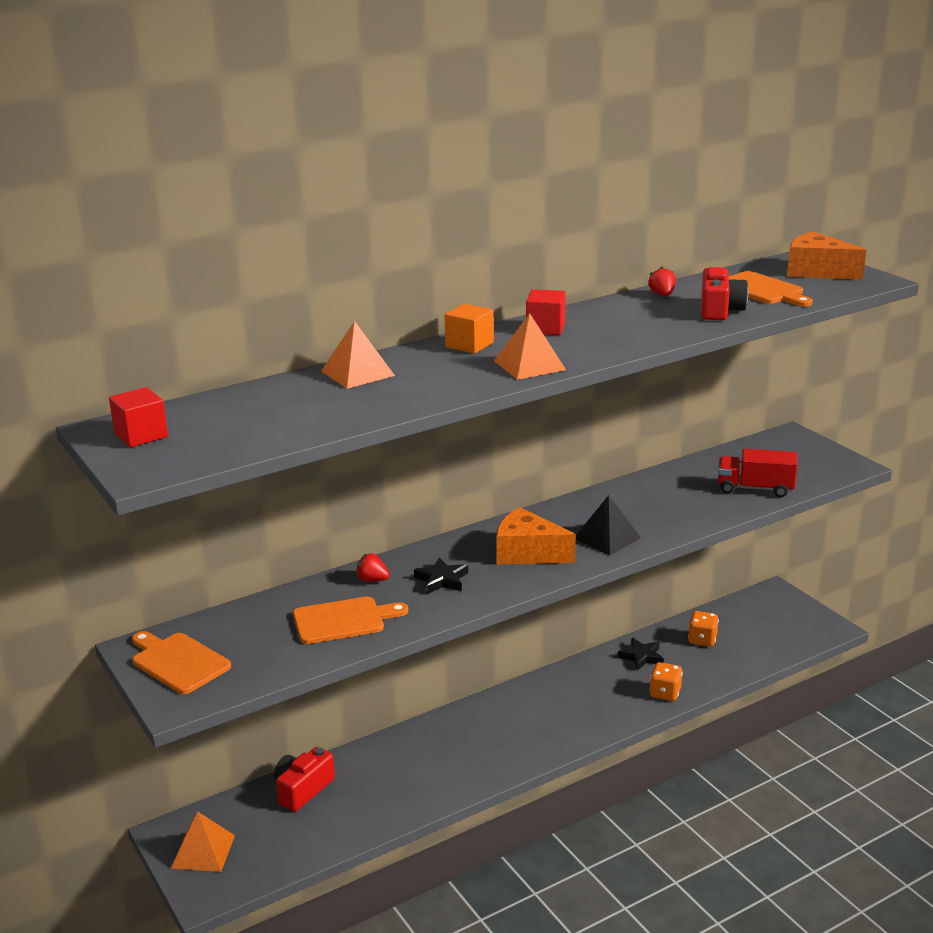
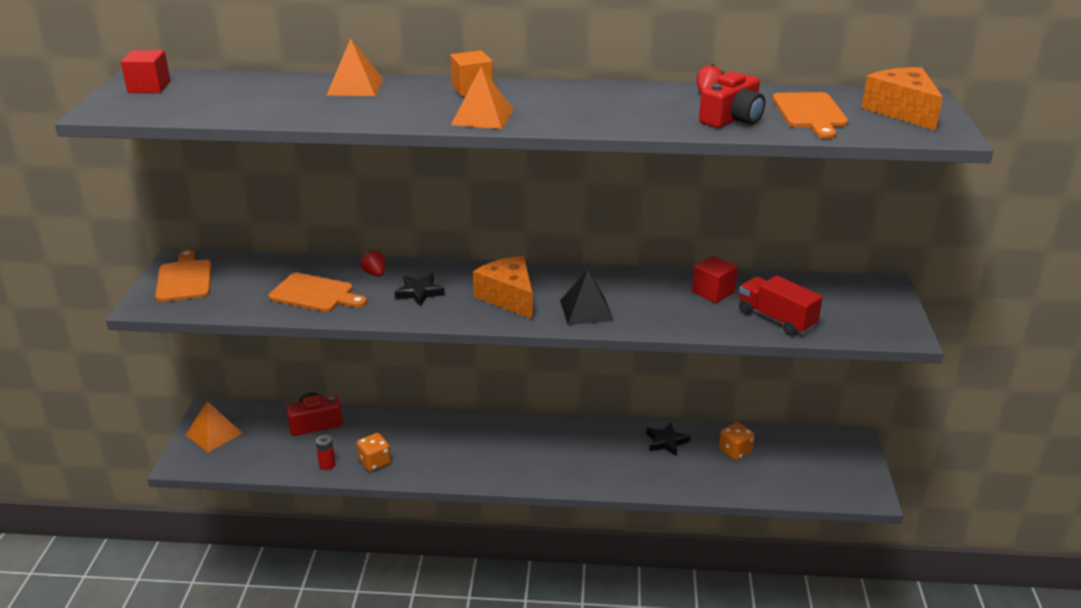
camera: 35 degrees right, 5 degrees up
(366, 820) = (327, 465): none -> red battery
(545, 328) = (554, 93): red cube -> red cube (713, 292)
(665, 693) = (649, 479): orange dice -> orange dice (374, 462)

